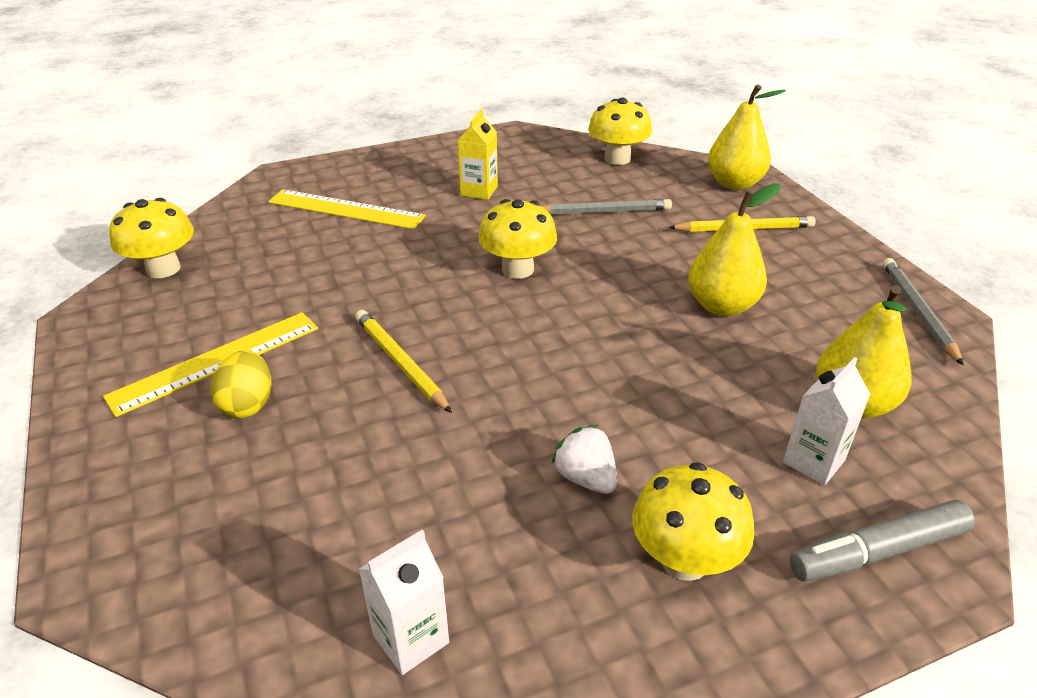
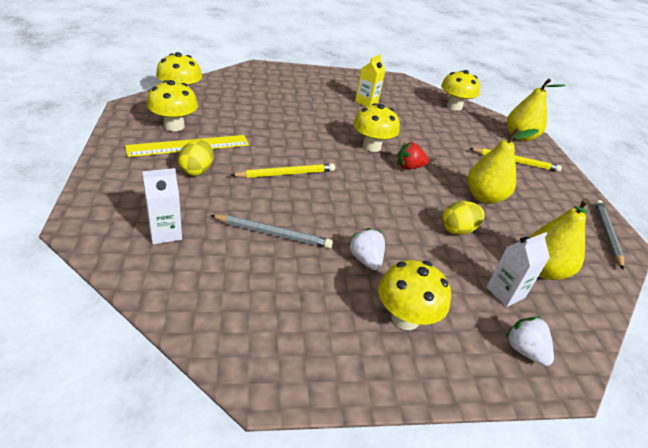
camera: 10 degrees right, 0 degrees up
(175, 331) = (174, 126): none -> yellow mushroom
(346, 209) = (288, 92): yellow ruler -> none
(400, 362) = (286, 174): yellow pencil -> yellow pencil turned 90 degrees clockwise
(411, 639) = (235, 307): white carton -> white carton (165, 233)
(590, 288) = (409, 167): none -> red strawberry
(603, 211) = (434, 131): grey pencil -> grey pencil (273, 234)
(704, 377) = (457, 230): none -> yellow egg
(877, 551) = (524, 350): grey marker -> white strawberry

